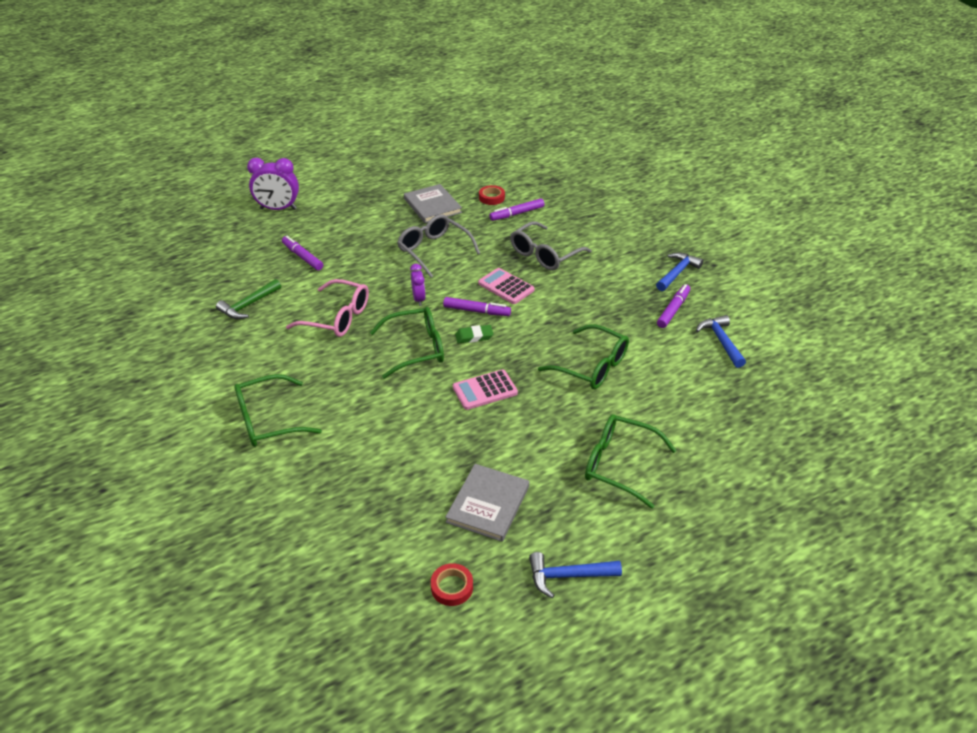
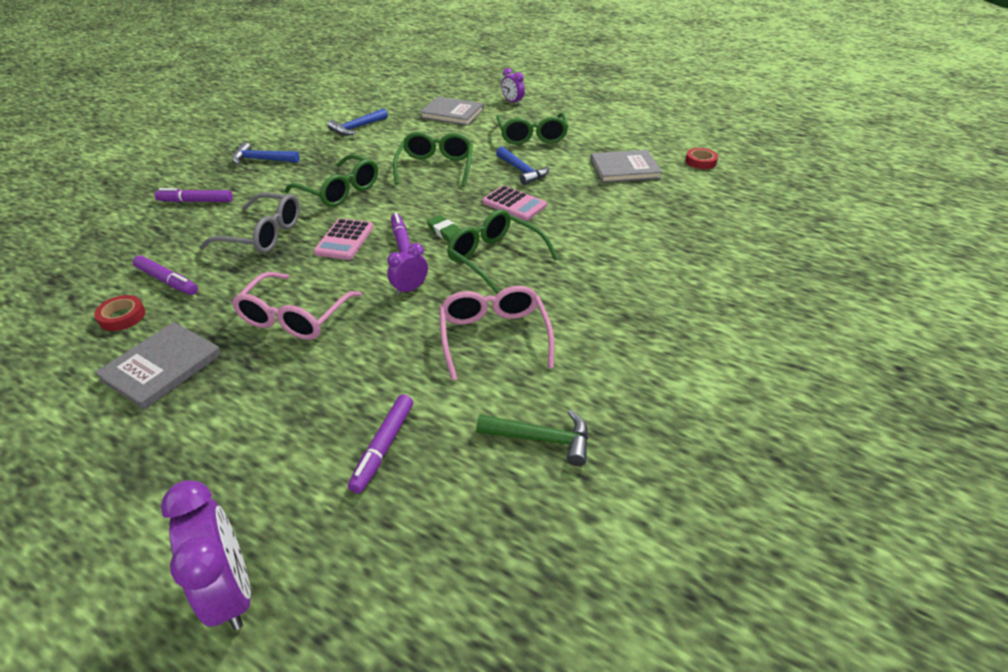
camera: 120 degrees left, 0 degrees up
(268, 420) = (687, 305): green glasses -> green glasses (339, 191)
(434, 251) = (295, 317): grey glasses -> pink glasses
(567, 576) = (639, 132): blue hammer -> blue hammer (522, 171)
(673, 310) = (326, 151): purple marker -> purple marker (196, 201)
(725, 423) = (452, 113): none -> grey book
(736, 492) = (512, 102): none -> purple clock

